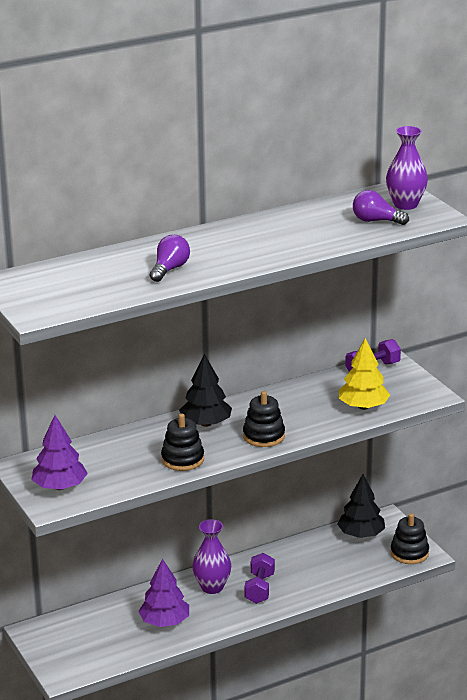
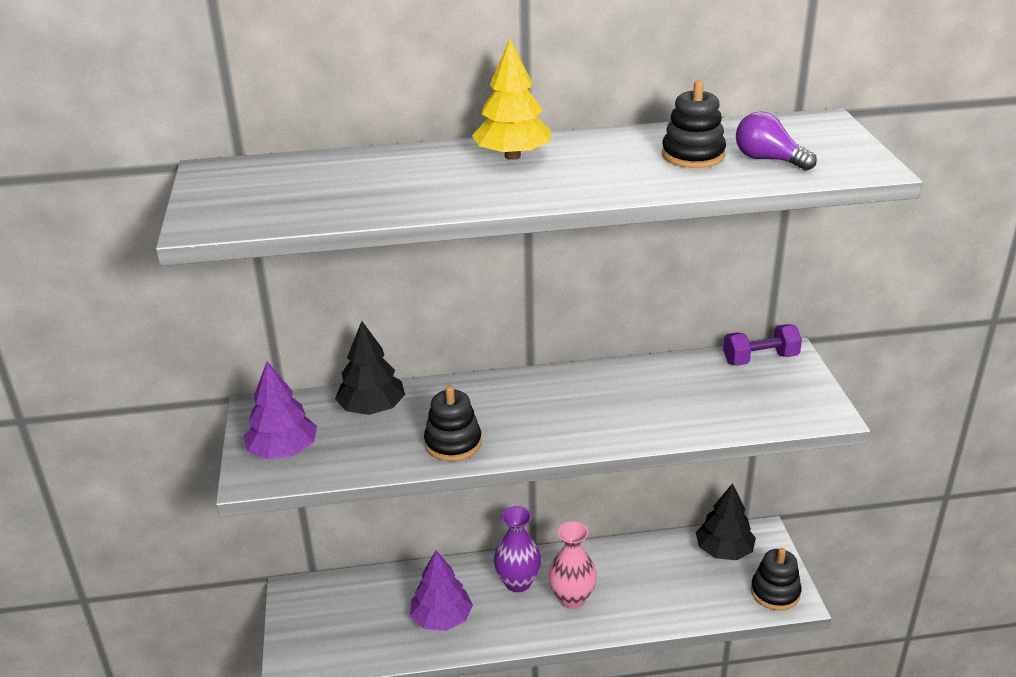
camera: 20 degrees right, 5 degrees up
(169, 269) = (432, 187): purple light bulb -> none
(206, 423) = (511, 396): black tree -> black tree (372, 408)
(259, 588) = (572, 598): purple dumbbell -> pink vase
(264, 436) = (573, 430): black stacking toy -> black stacking toy (693, 155)
(363, 407) = (724, 412): yellow tree -> yellow tree (512, 156)
(405, 205) = (824, 143): purple vase -> none

